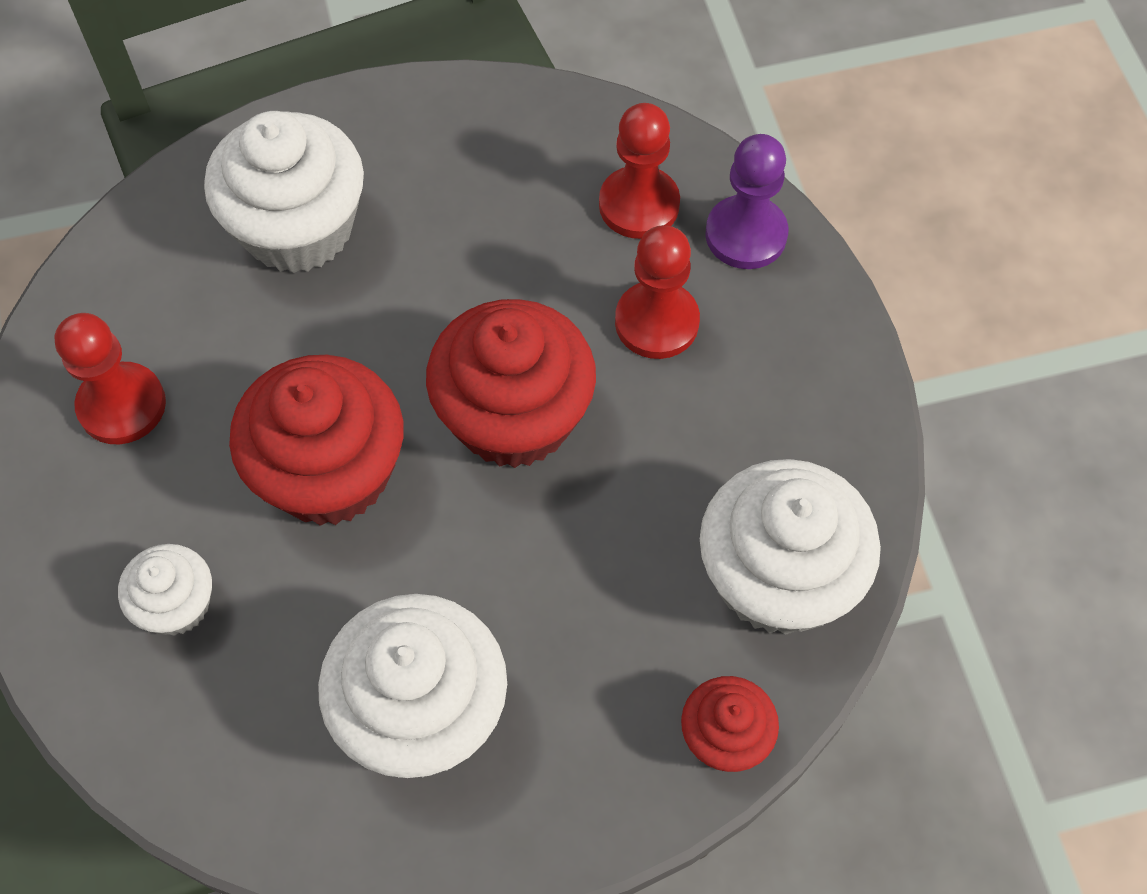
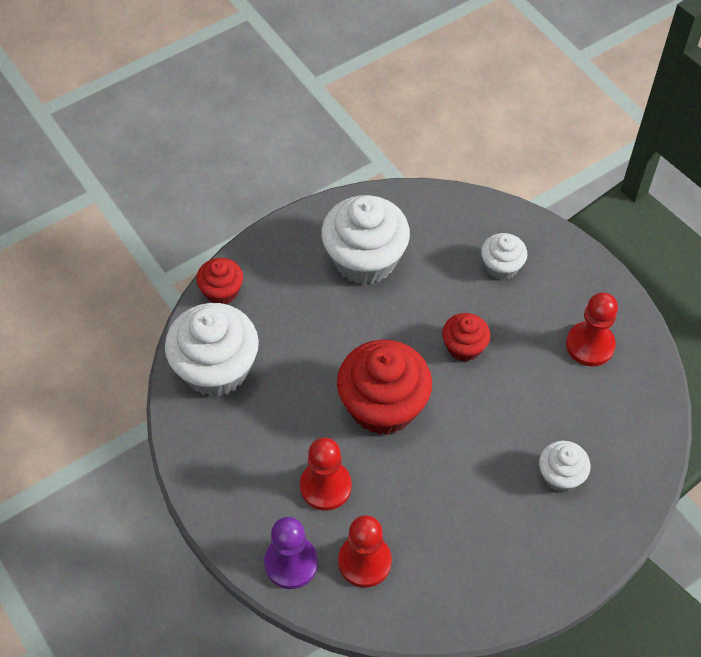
camera: 160 degrees right, 5 degrees down
(298, 228) = (560, 475): white cupcake -> white cupcake, size x0.53
(330, 472) = (464, 347): red cupcake -> red cupcake, size x0.53

